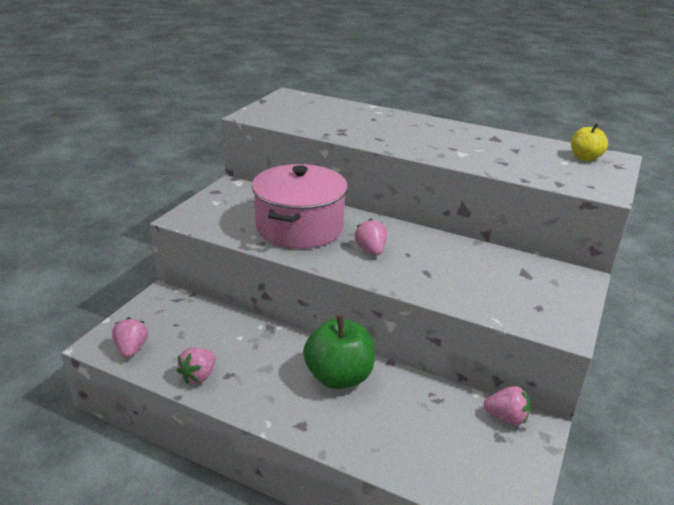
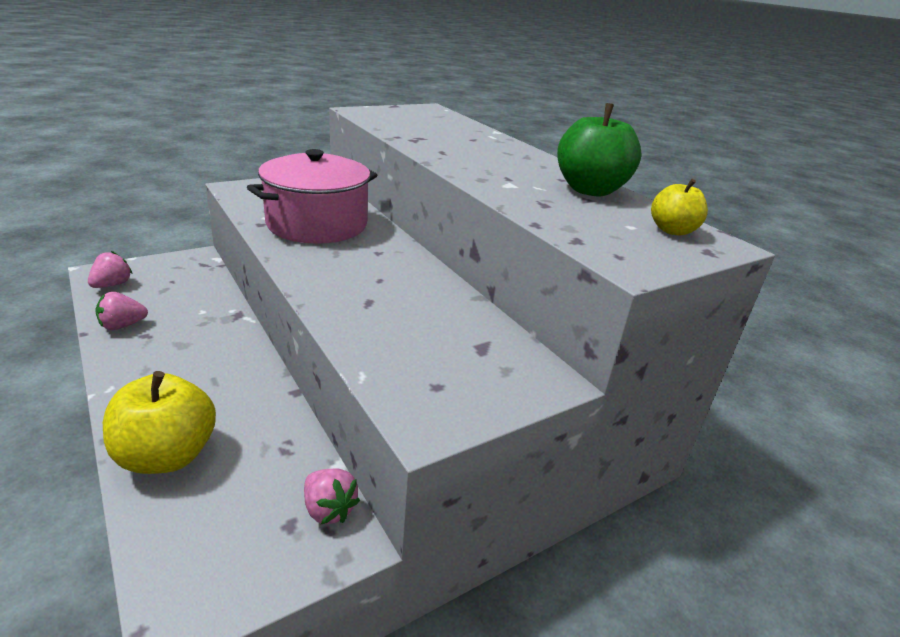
camera: 30 degrees right, 0 degrees up
(339, 377) = (228, 381): green apple -> green apple (590, 190)
(371, 250) = (348, 263): pink strawberry -> none
(376, 441) = (167, 455): none -> yellow apple

